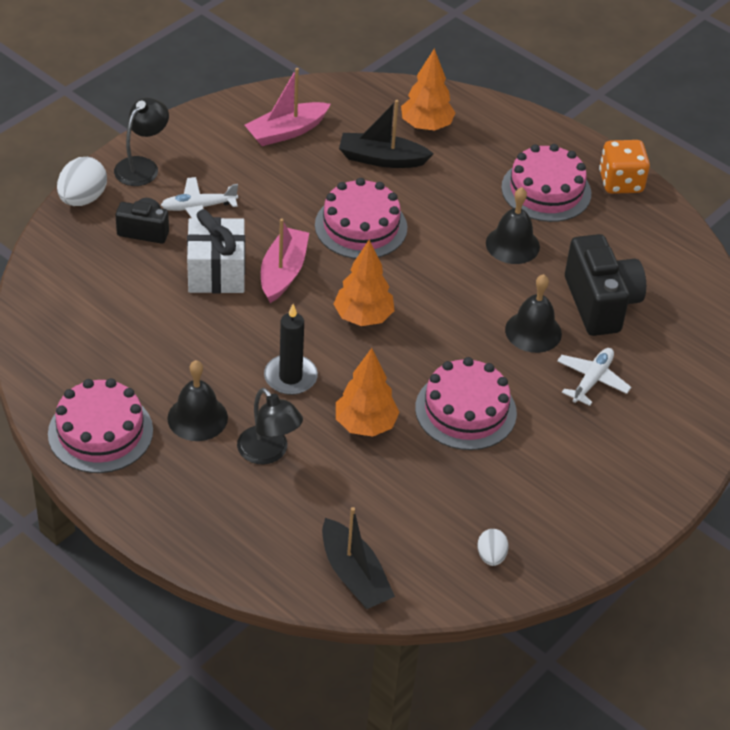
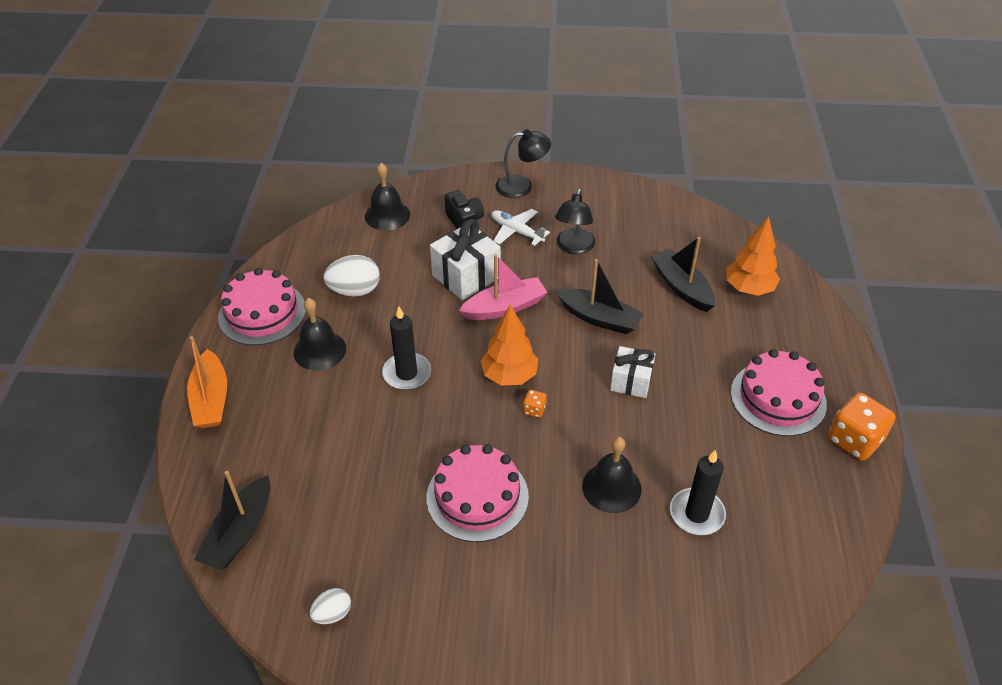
camera: 55 degrees right, 0 degrees up
(82, 199) = (461, 181): white egg -> white egg (354, 291)
(176, 522) = (211, 399): none -> orange boat
(268, 453) = (321, 407): black lamp -> black lamp (573, 247)
(286, 131) = (642, 226): pink boat -> none
(361, 226) = (599, 318): pink cake -> black boat
(365, 425) = (401, 444): orange tree -> none
(415, 325) = (534, 410): none -> orange dice
(446, 254) = (631, 381): none -> white gift
(512, 245) = (691, 414): black bell -> black bell (387, 215)
(592, 380) = (601, 563): white plane -> none
(600, 303) = (696, 514): black camera -> black candle

